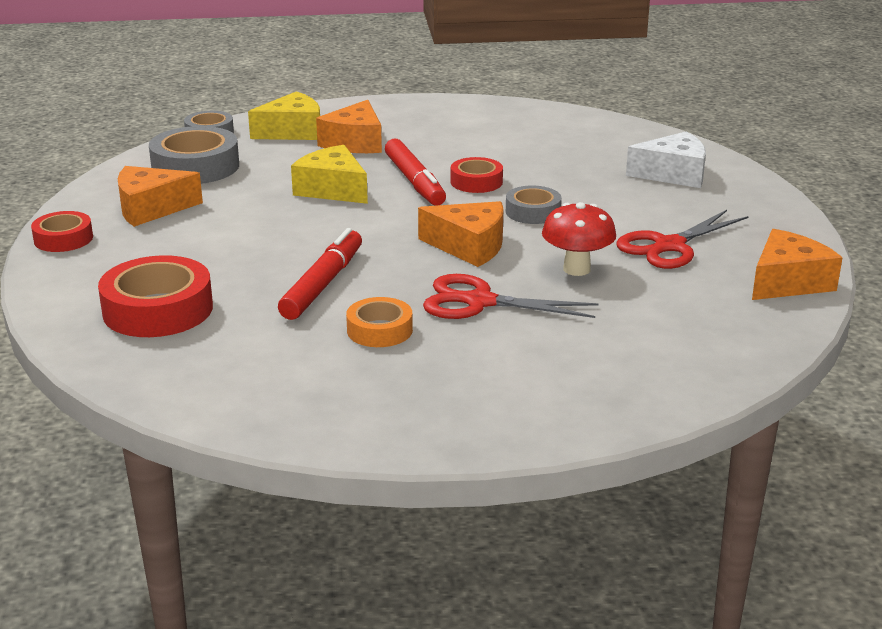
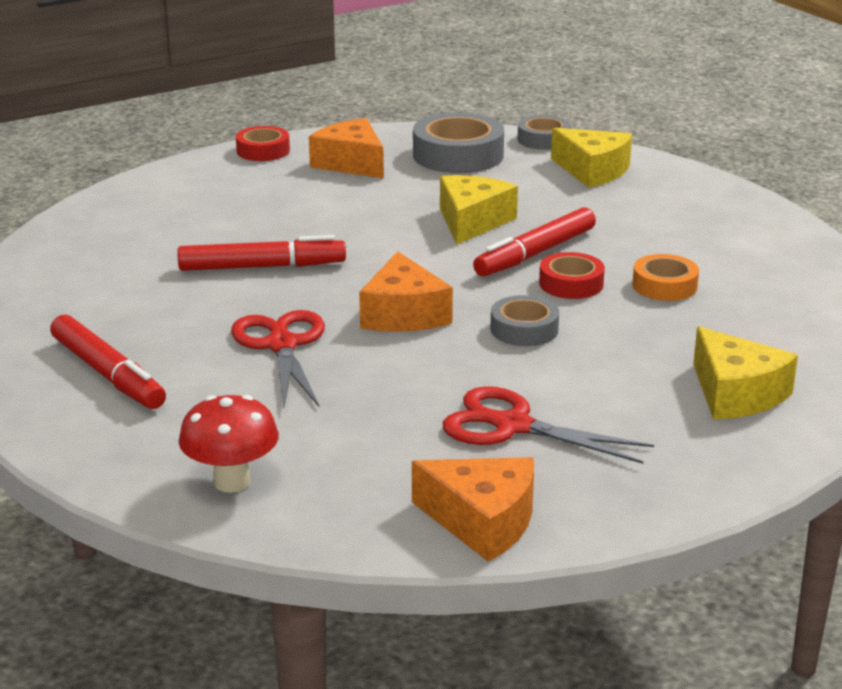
camera: 65 degrees right, 0 degrees up
(158, 310) = (165, 217): red tape -> none
(355, 142) = (601, 204): orange cheese -> none
(379, 330) = (190, 312): orange tape -> orange tape (664, 286)
(466, 387) = (108, 374): none -> red marker
(576, 269) = (400, 381): red mushroom -> red mushroom (232, 481)
(673, 174) = (736, 394): white cheese -> yellow cheese

